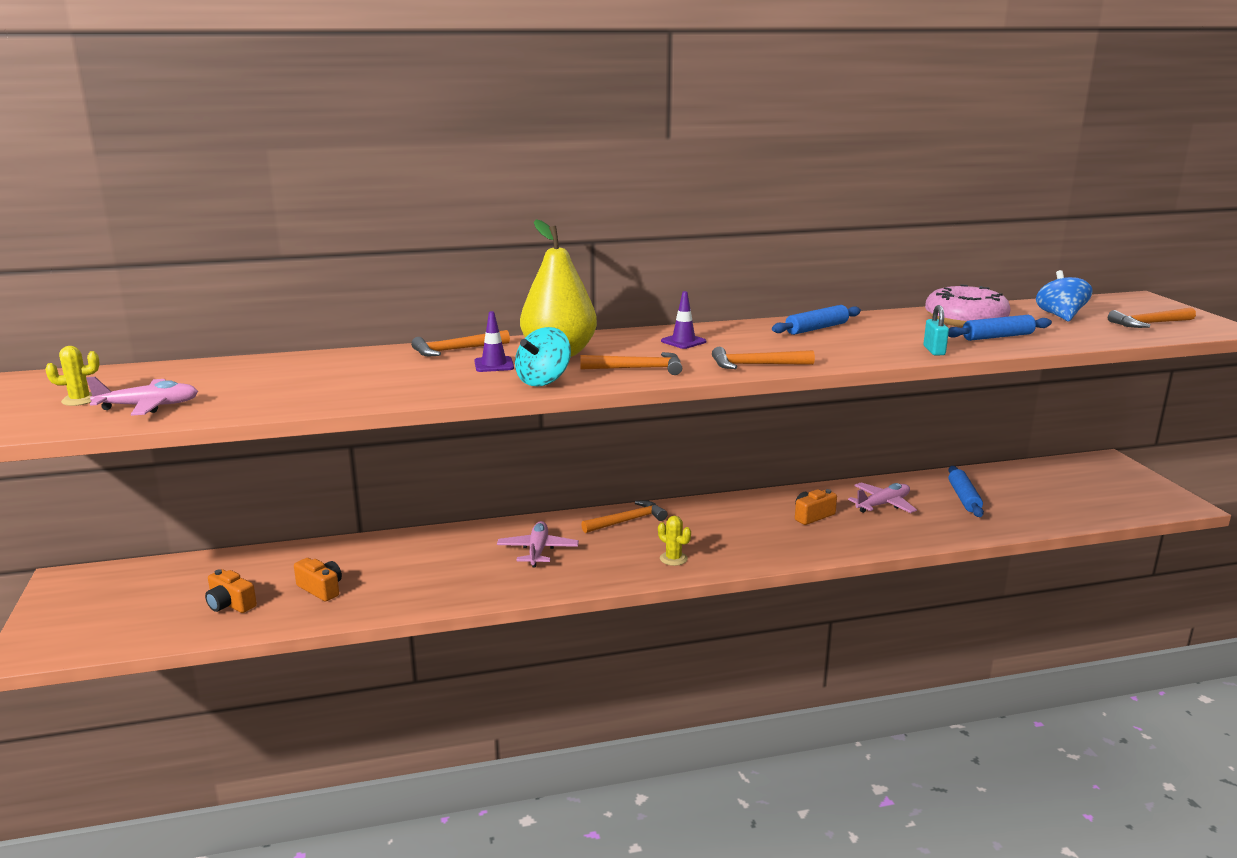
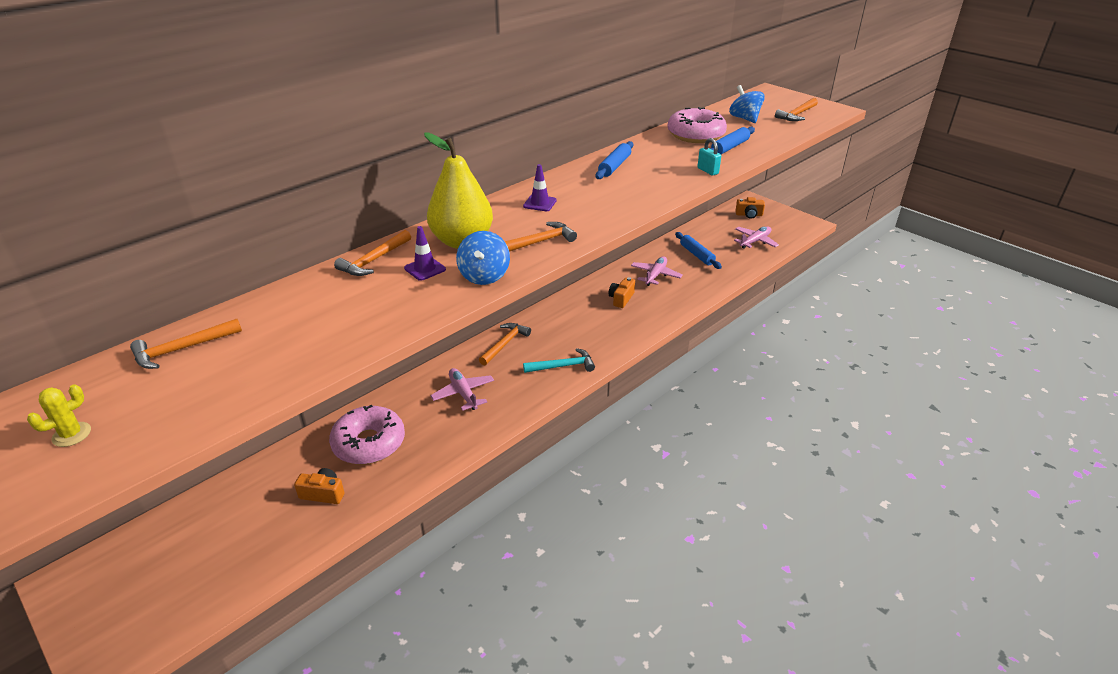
camera: 30 degrees left, 15 degrees up
(148, 406) = (161, 418): pink plane -> pink plane (755, 241)
(230, 604) = (256, 540): orange camera -> orange camera (749, 215)
(403, 563) = (369, 443): none -> pink donut
(543, 381) = (484, 276): turquoise spinning top -> blue spinning top
(673, 559) = (563, 366): yellow cactus -> turquoise hammer
(756, 365) = (615, 215): orange hammer -> orange hammer (182, 349)

